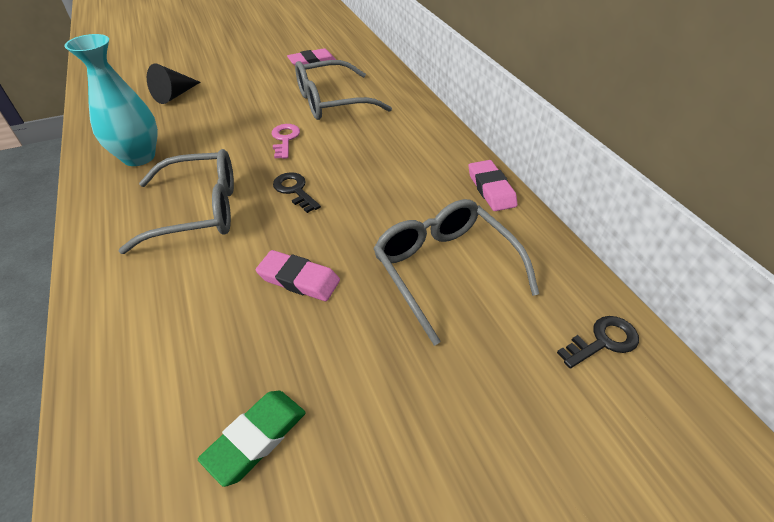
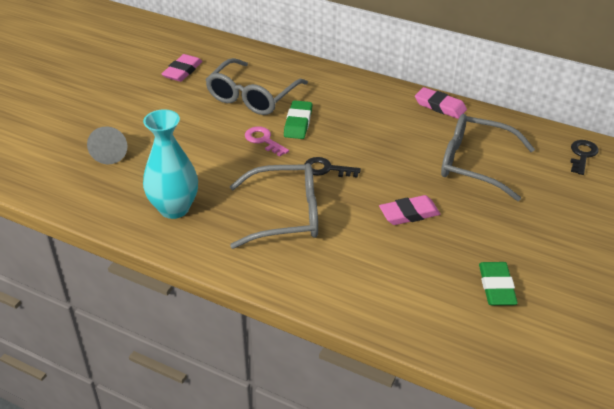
camera: 40 degrees left, 5 degrees down
(174, 95) = (111, 152): black cone -> grey cone
(198, 211) = (285, 215): grey glasses -> grey glasses turned 45 degrees clockwise
(334, 139) = (298, 123): none -> green eraser

